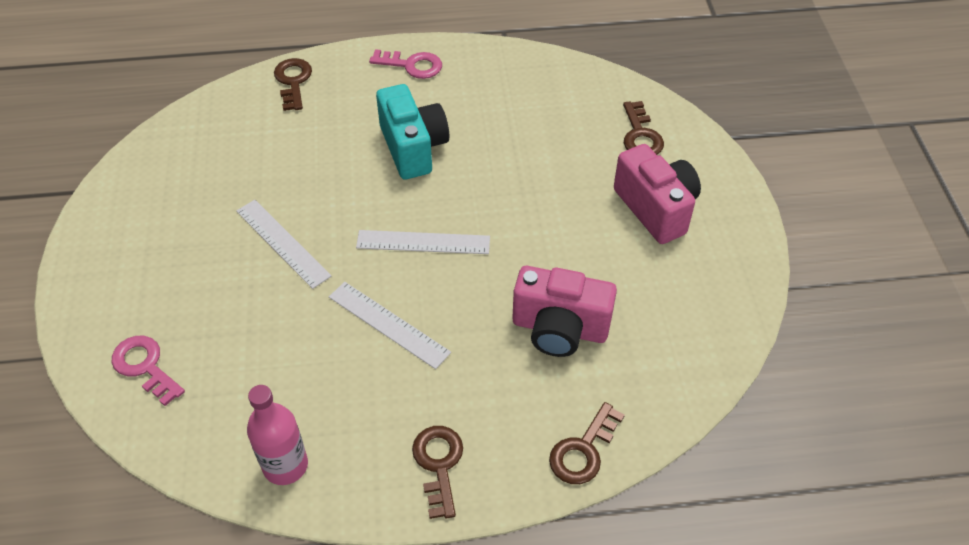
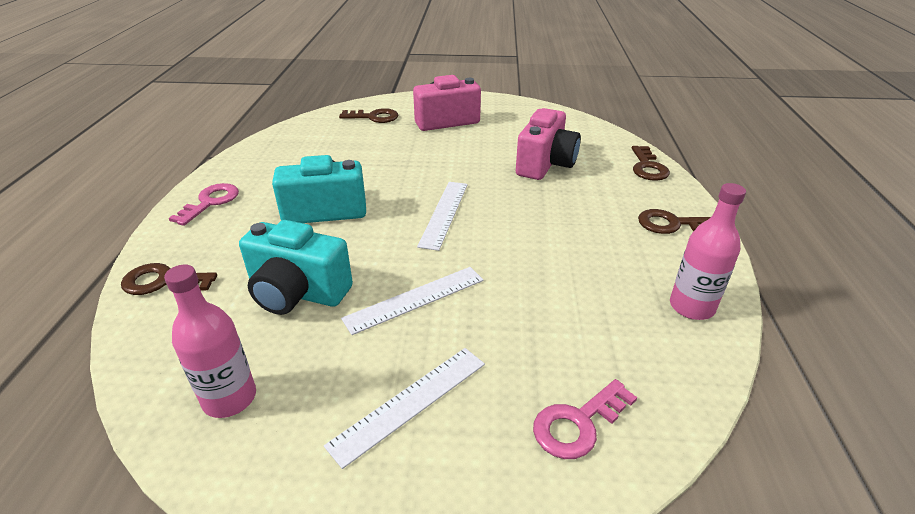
camera: 80 degrees left, 15 degrees down
(174, 163) = (229, 398): none -> pink bottle
(285, 165) = (297, 293): none -> turquoise camera
(389, 324) = (533, 238): white ruler -> white ruler (409, 402)
(583, 450) = (648, 167): brown key -> brown key turned 45 degrees clockwise

